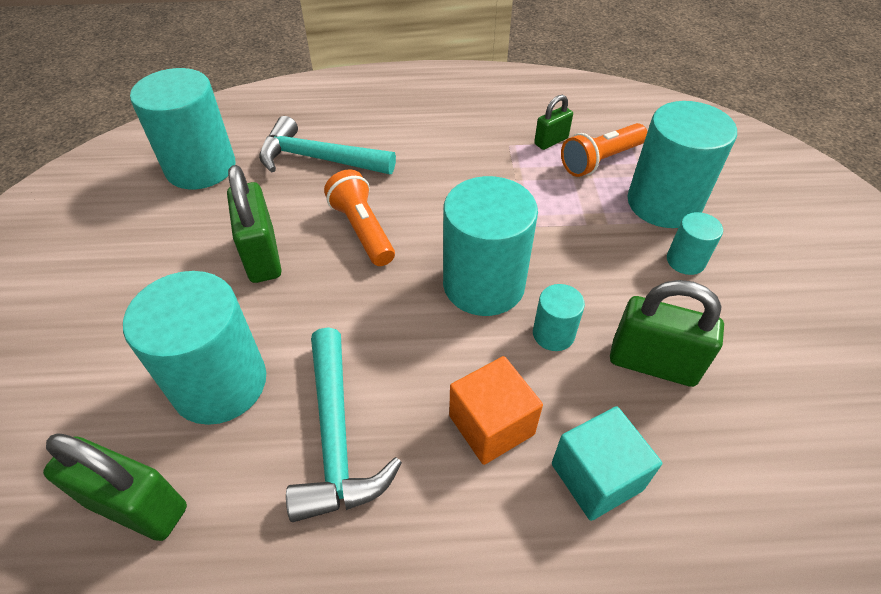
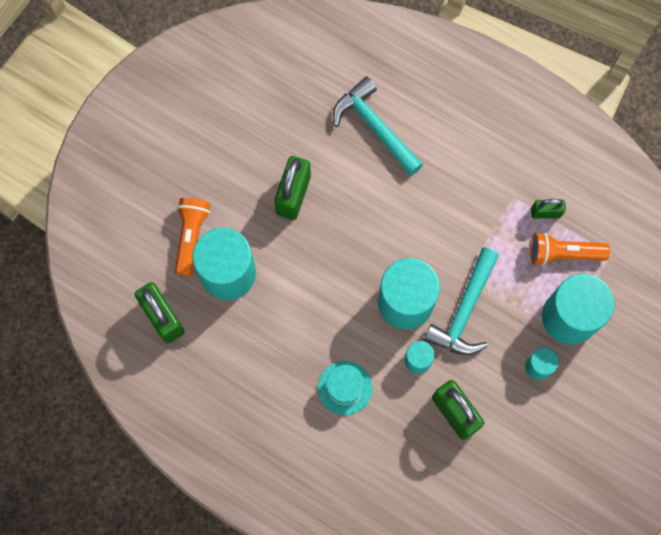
camera: 35 degrees right, 25 degrees up
(201, 167) = (294, 86): turquoise cylinder -> none
(336, 438) = (267, 343): turquoise hammer -> turquoise hammer (464, 311)
(362, 230) = (363, 212): orange flashlight -> orange flashlight (191, 237)
(491, 425) = (345, 388): orange cube -> turquoise hat
(596, 477) = (373, 446): turquoise cube -> none

